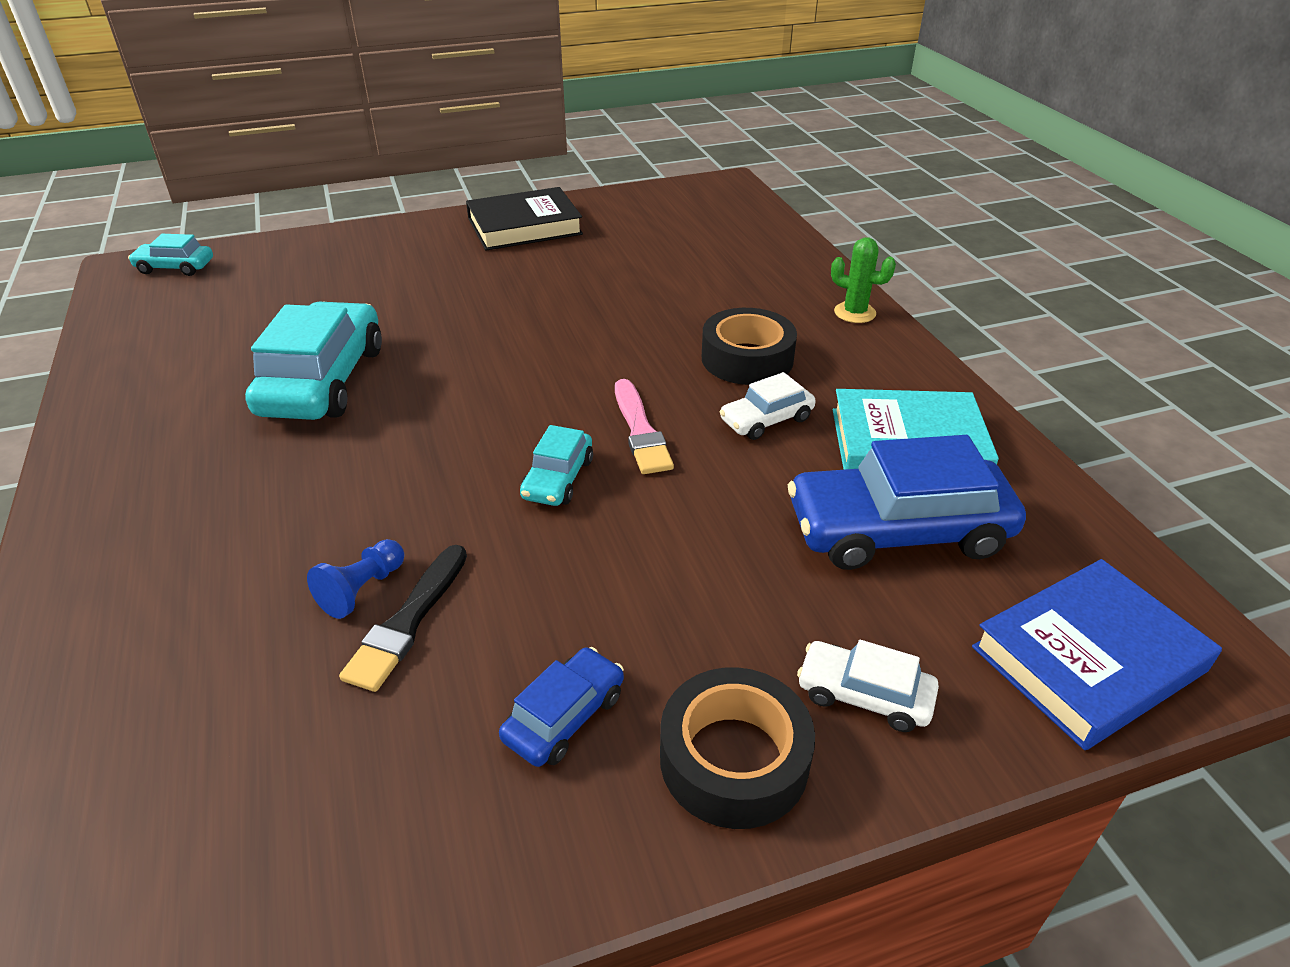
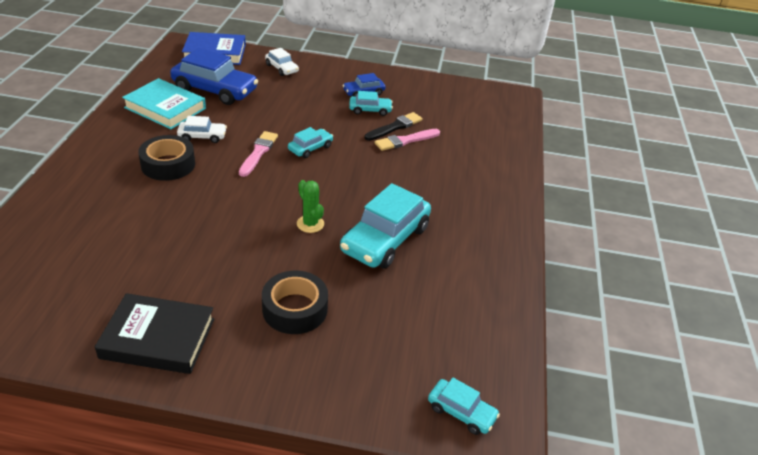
camera: 155 degrees left, 0 degrees up
(362, 590) = (405, 140): blue pawn -> pink brush
(503, 651) = (370, 110): none -> turquoise car
(734, 759) = (328, 72): black tape -> black tape (295, 309)
(854, 313) = (76, 166): green cactus -> green cactus (310, 224)

